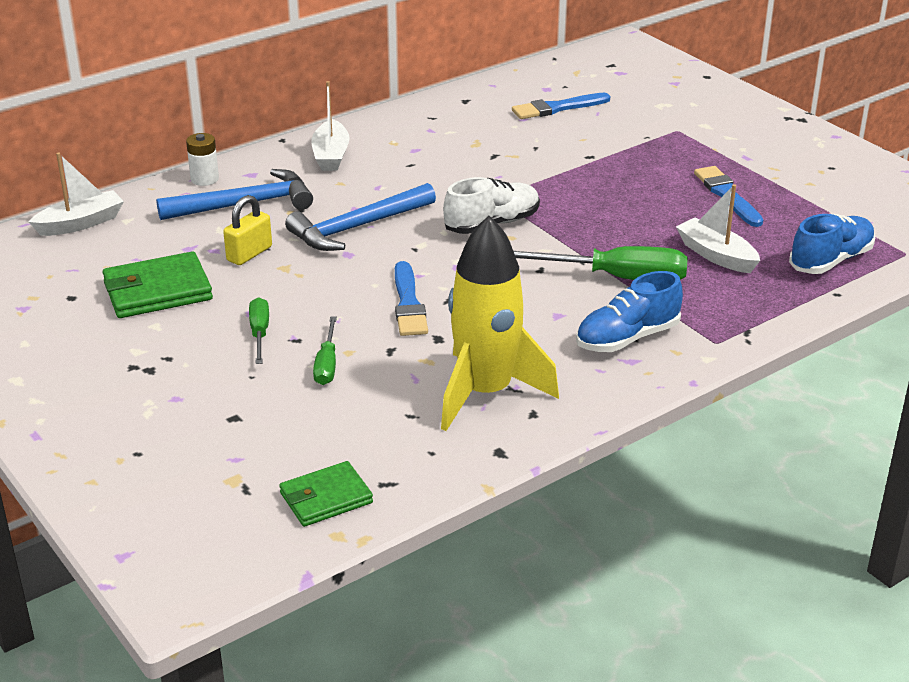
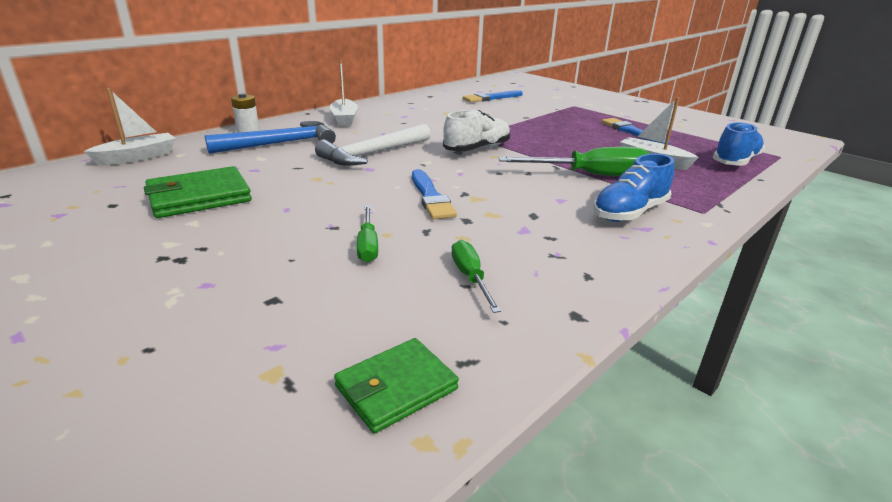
camera: 10 degrees left, 5 degrees down
(249, 254) = (285, 171): yellow padlock -> none
(260, 333) = (297, 223): green screwdriver -> green screwdriver (470, 277)
(357, 227) = (373, 153): blue hammer -> white hammer
(485, 393) = (532, 260): yellow rocket -> none

